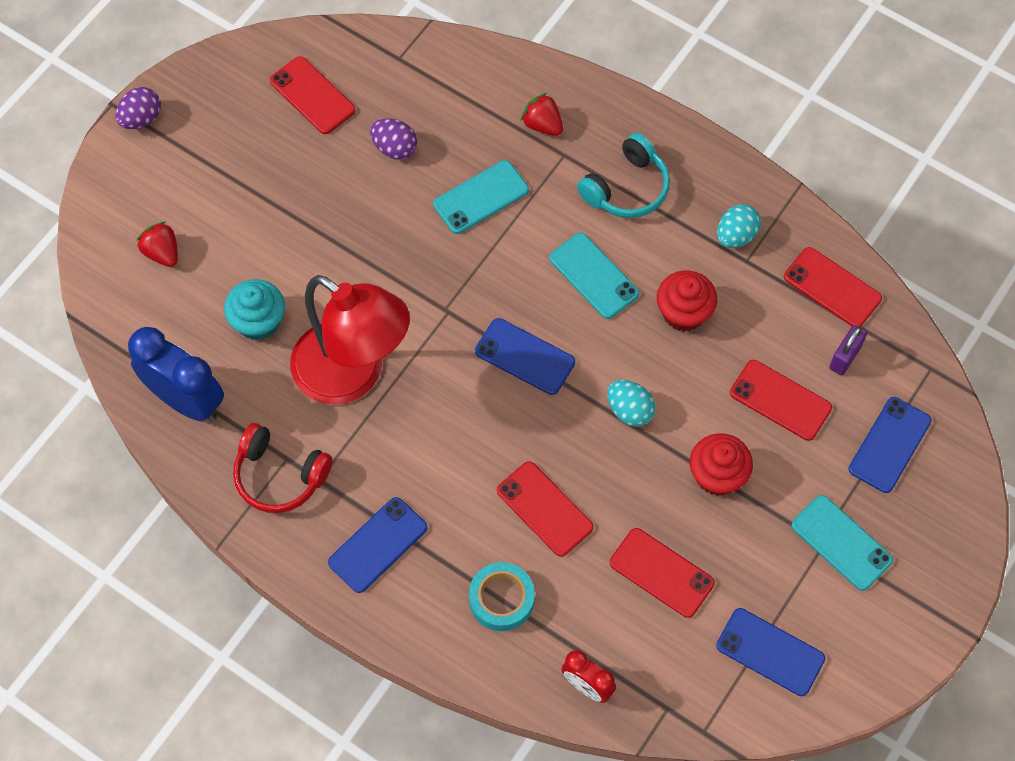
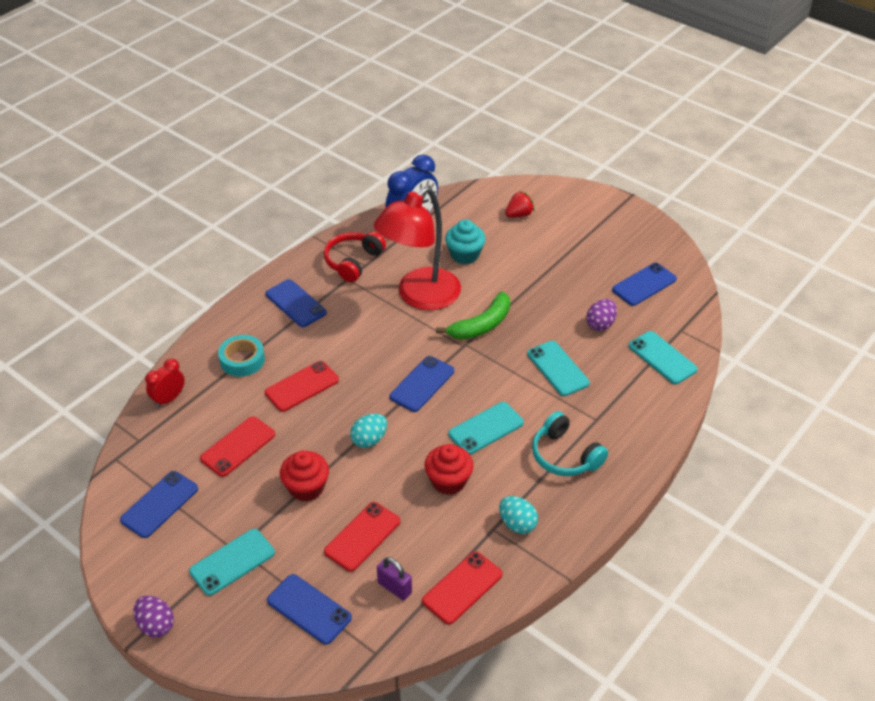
camera: 95 degrees right, 20 degrees down
(141, 118) = (621, 206): purple egg -> purple egg (156, 625)
(312, 95) = (644, 284): red phone -> blue phone
(406, 291) = (481, 325): none -> green banana
(451, 80) = (662, 358): none -> turquoise phone
(542, 125) = (623, 408): red strawberry -> none

